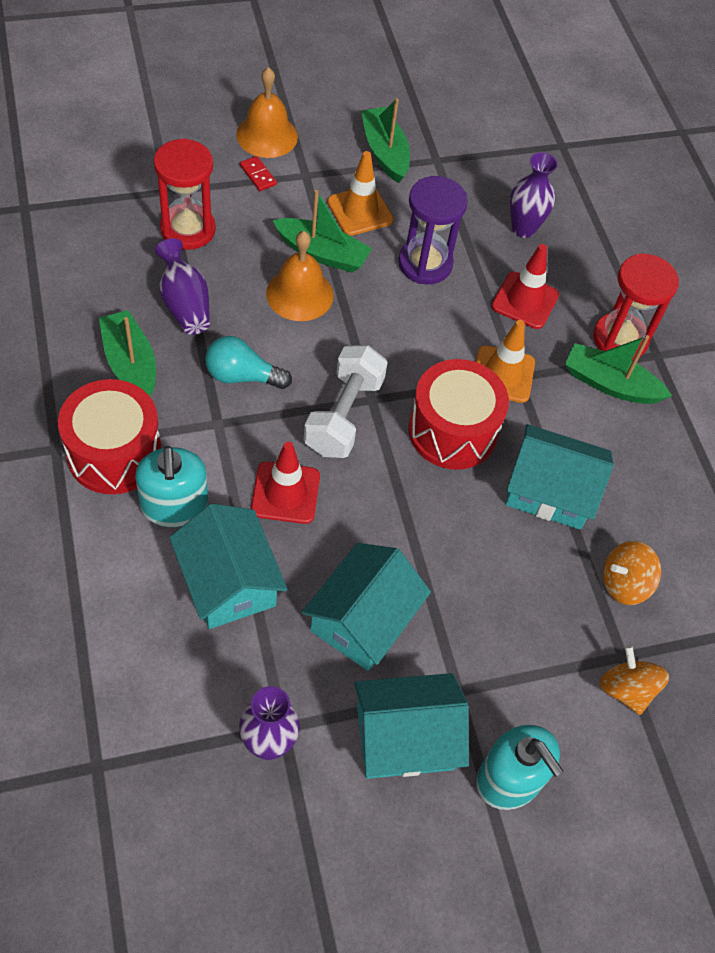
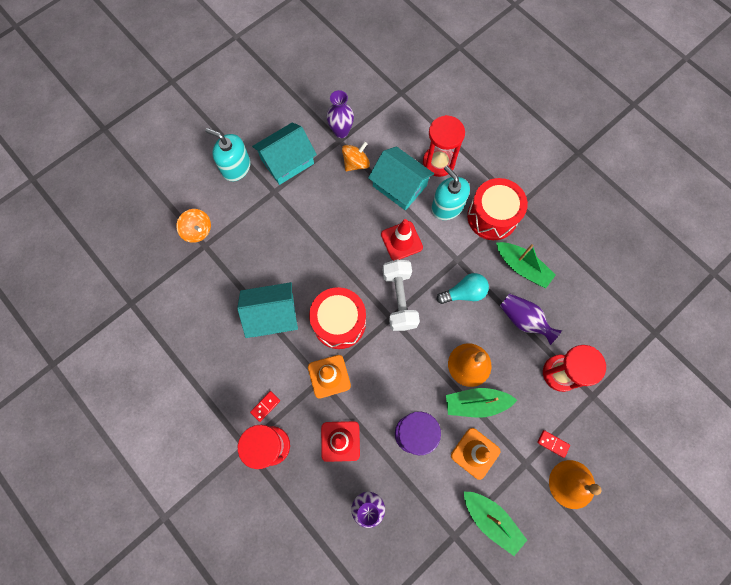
camera: 160 degrees right, 15 degrees up
(131, 586) = (438, 162): none -> red hourglass
(363, 619) = (331, 200): turquoise house -> none
(610, 384) = (265, 406): green boat -> red domino
(624, 583) = (216, 283): orange spinning top -> orange spinning top (356, 163)

